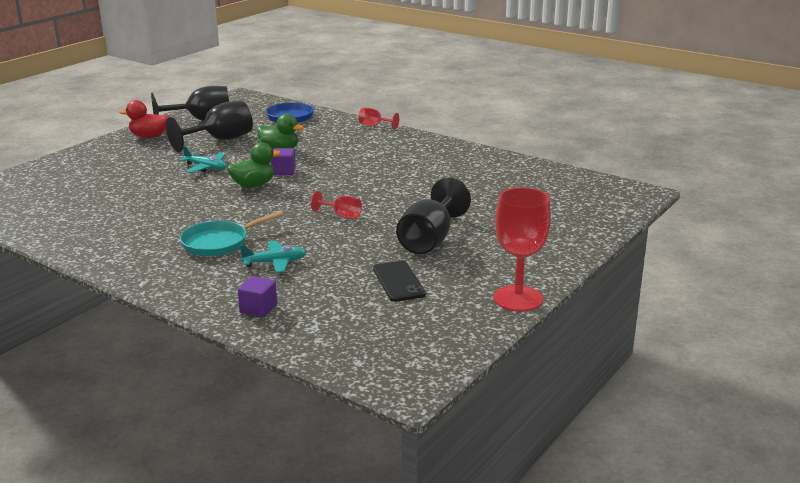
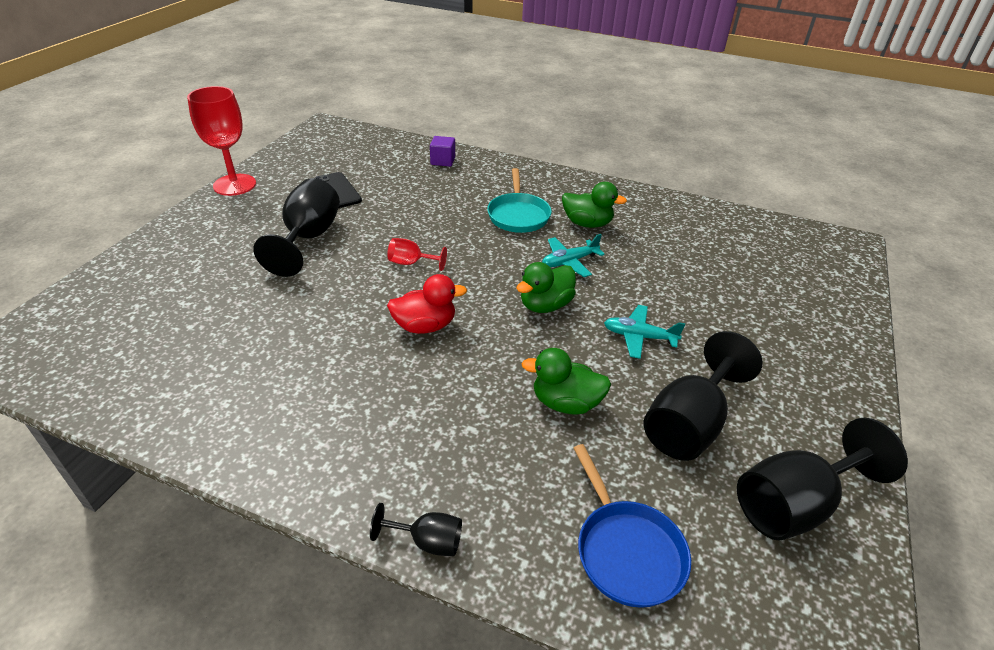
camera: 165 degrees right, 15 degrees up
(149, 137) = (815, 418): red duck -> red duck (425, 326)
(161, 230) = (587, 223): none -> green duck
(219, 242) = (518, 215): turquoise pan -> turquoise pan turned 135 degrees clockwise
(275, 263) = (452, 199): turquoise plane -> turquoise plane (569, 262)
(283, 171) = (525, 342): purple cube -> none
(374, 126) = (427, 541): red goblet -> black goblet

